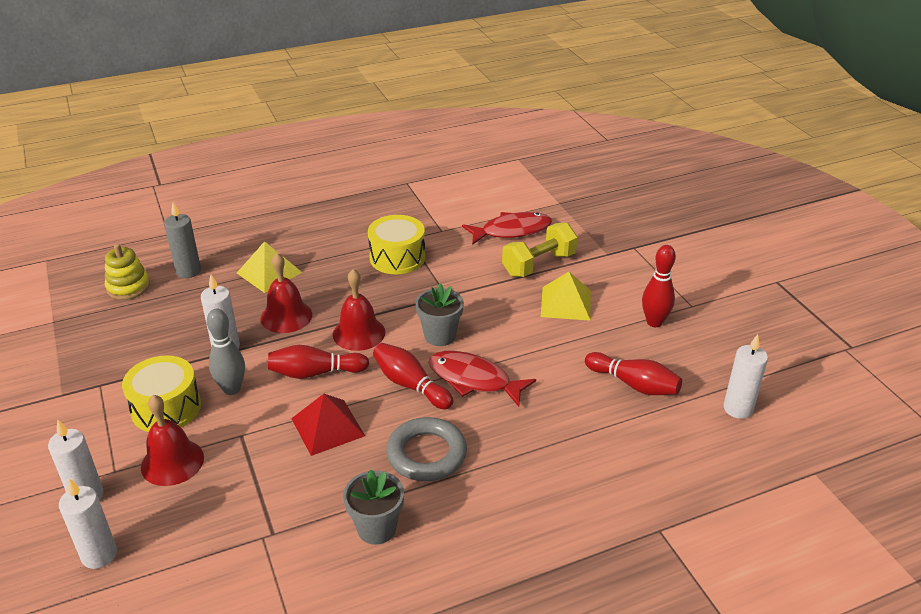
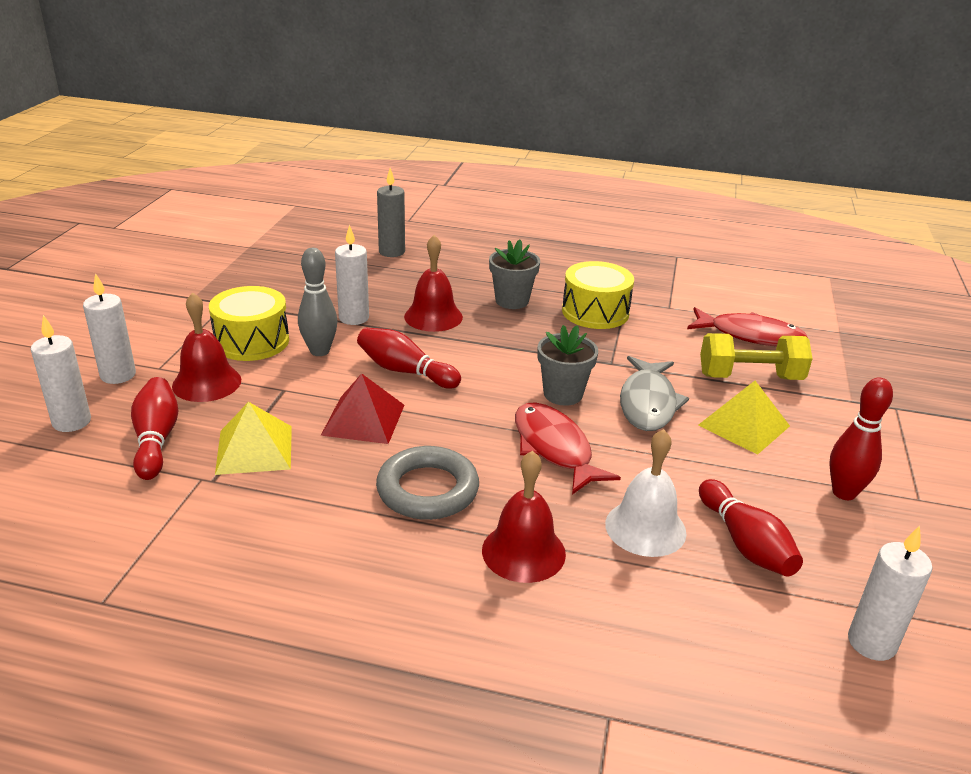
camera: 35 degrees right, 5 degrees down
(128, 287) = (331, 245): yellow stacking toy -> none
(269, 272) = (458, 278): yellow pyramid -> yellow pyramid (254, 449)
(359, 333) = (484, 357): red bell -> red bell (523, 552)
(376, 528) = (303, 528): grey flower pot -> grey flower pot (512, 301)
(410, 385) = (483, 422): red bowling pin -> red bowling pin (156, 439)
(498, 315) = (648, 403): none -> grey fish
(575, 405) = (645, 528): none -> white bell

